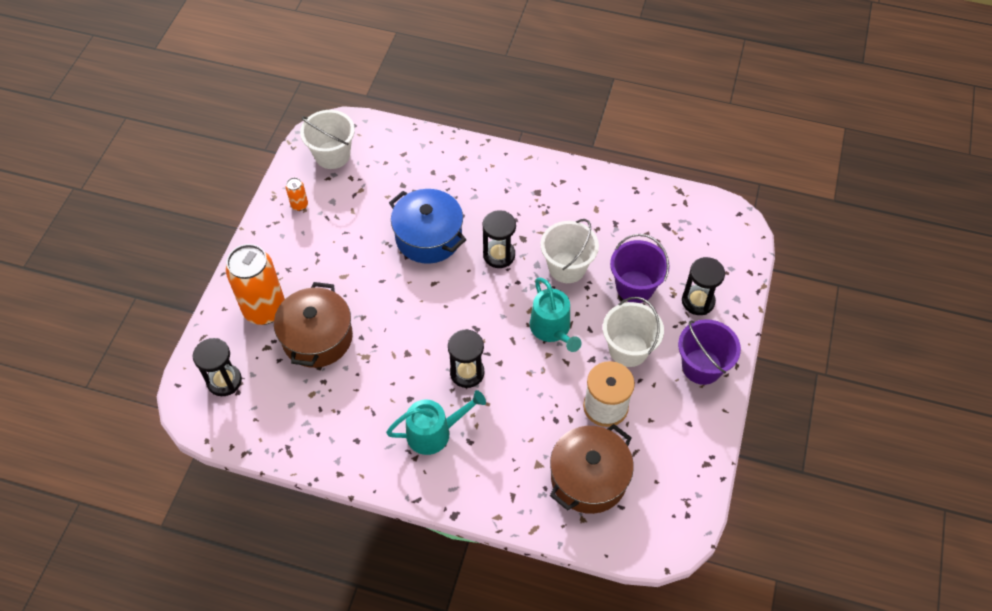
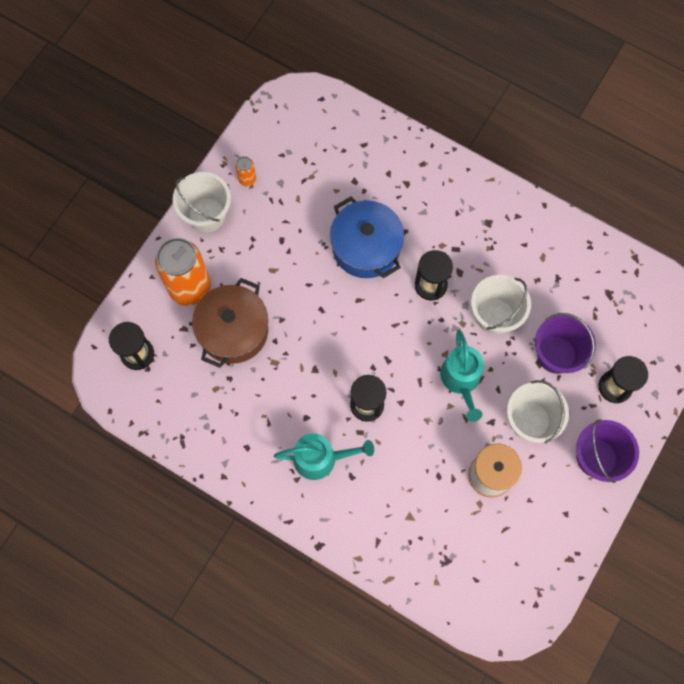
camera: 15 degrees right, 15 degrees up
(332, 155) = (292, 129): white bucket -> white bucket (207, 215)
(588, 478) = (453, 543): brown pot -> none

